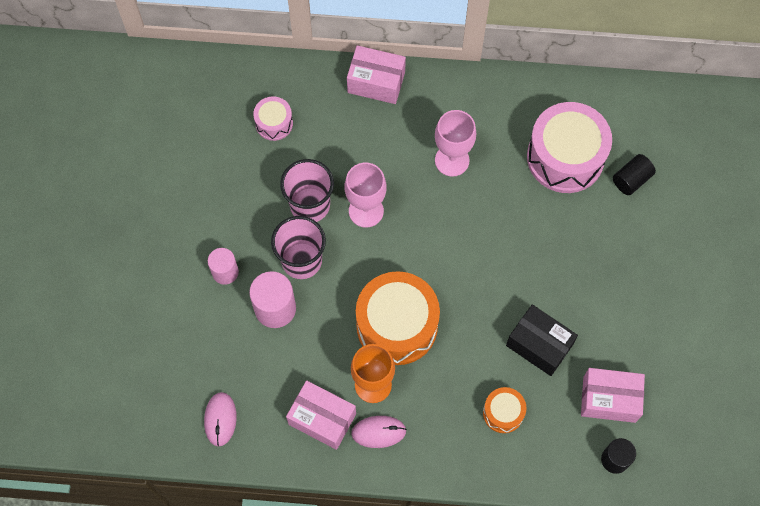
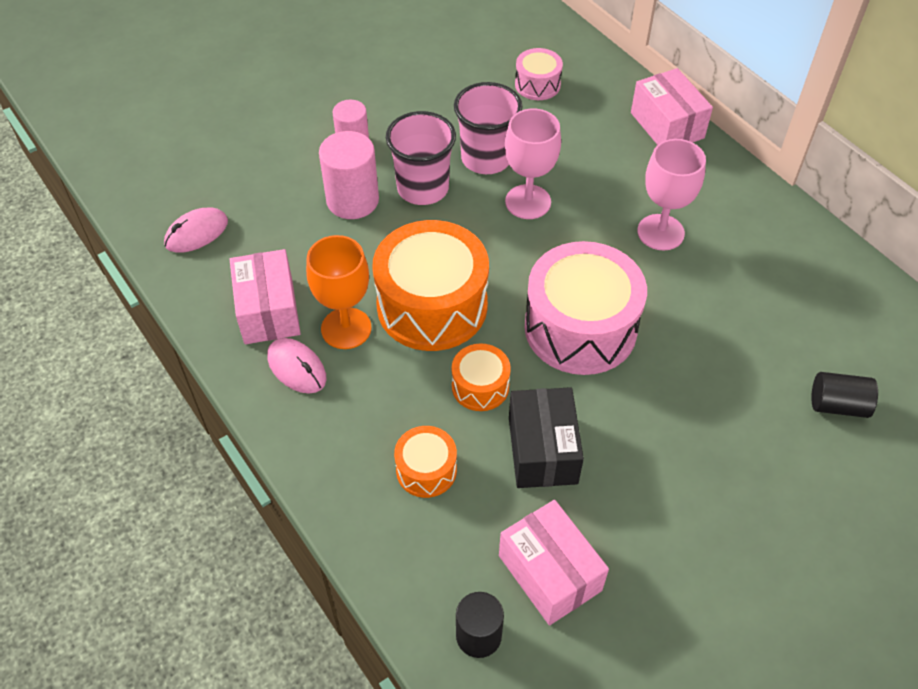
camera: 50 degrees right, 15 degrees down
(474, 344) = (480, 386): none -> orange drum
(565, 157) = (784, 325): pink drum -> pink drum (580, 328)

